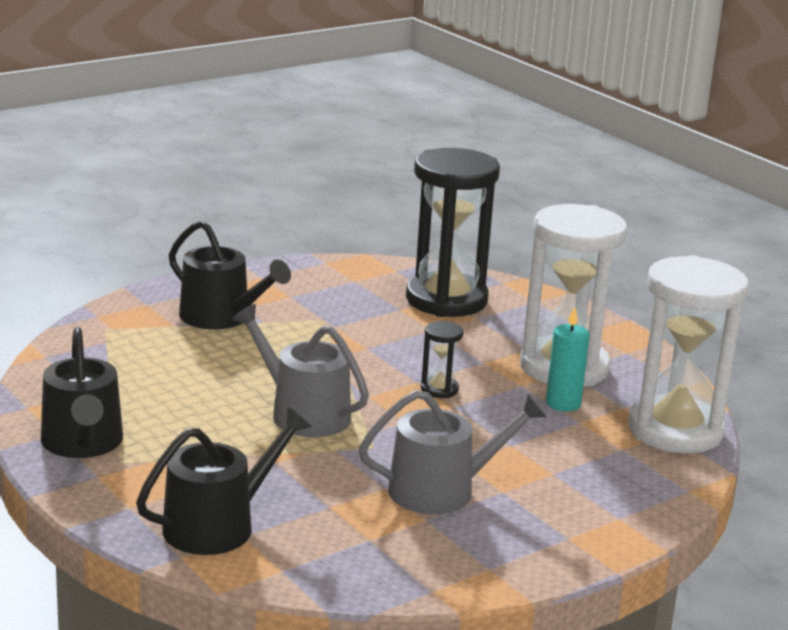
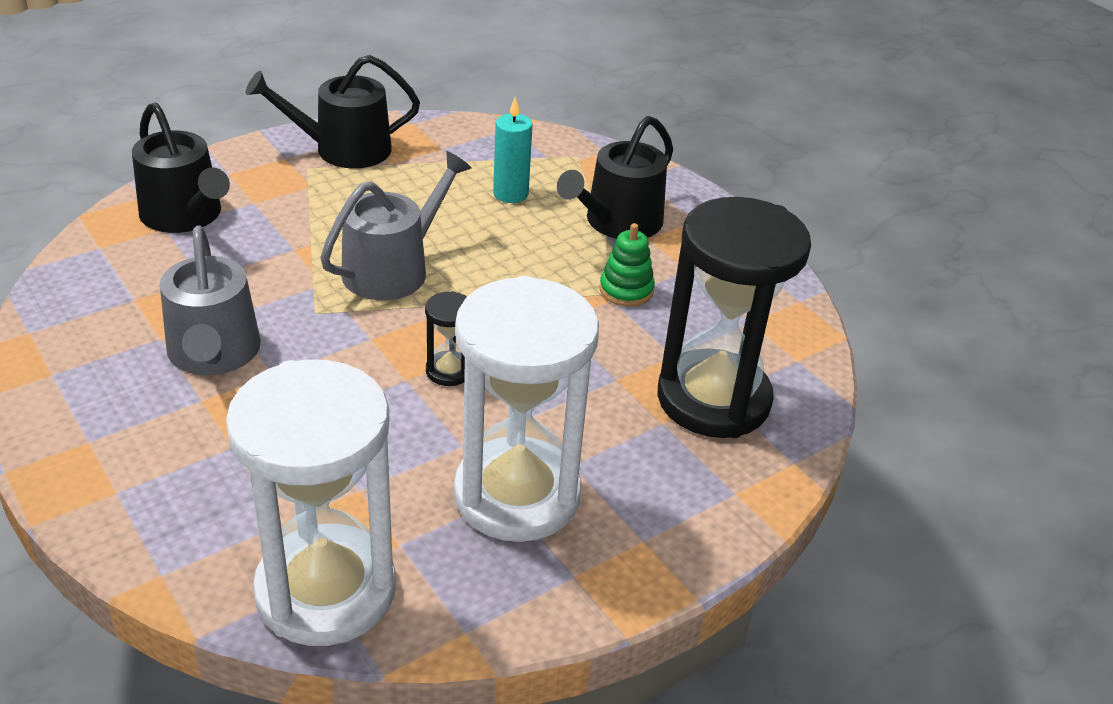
camera: 90 degrees right, 15 degrees up
(321, 320) = (626, 290): none -> green stacking toy
(563, 403) = (410, 480): turquoise candle -> turquoise candle (510, 194)

